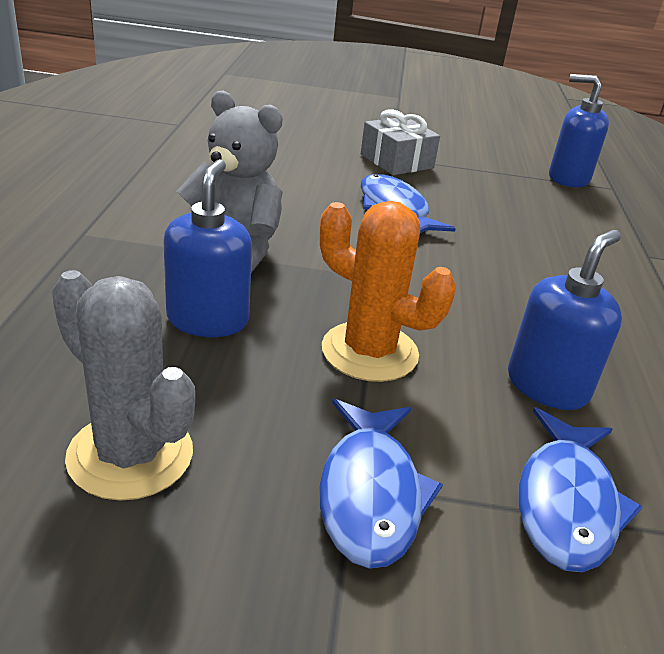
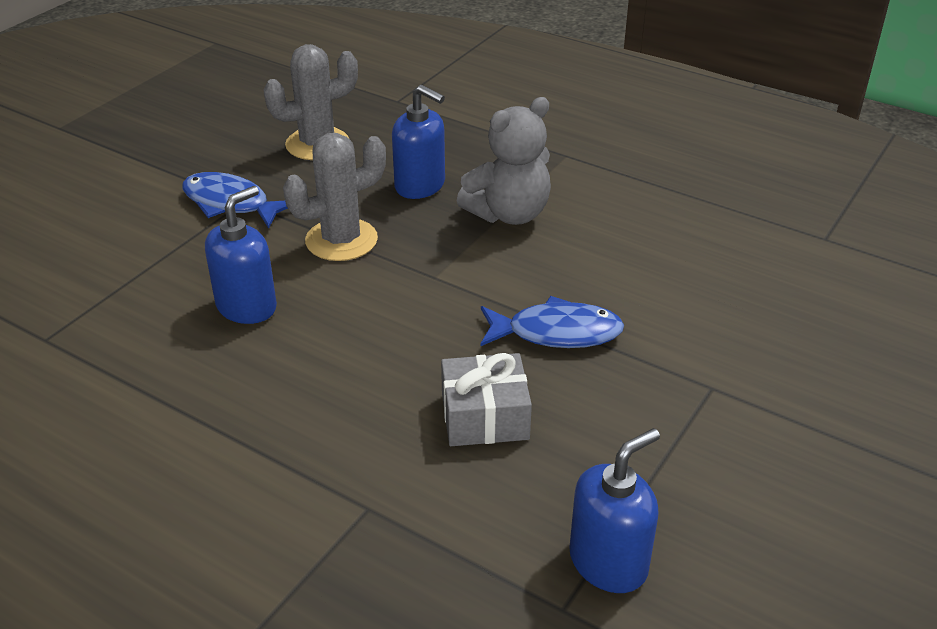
camera: 120 degrees right, 5 degrees up
(369, 352) = (341, 240): orange cactus -> grey cactus
(397, 161) = (696, 385): grey gift -> grey gift (485, 416)
(547, 386) = (247, 306): blue soap dispenser -> blue soap dispenser turned 120 degrees counterclockwise
(566, 503) = (162, 265): blue fish -> none

